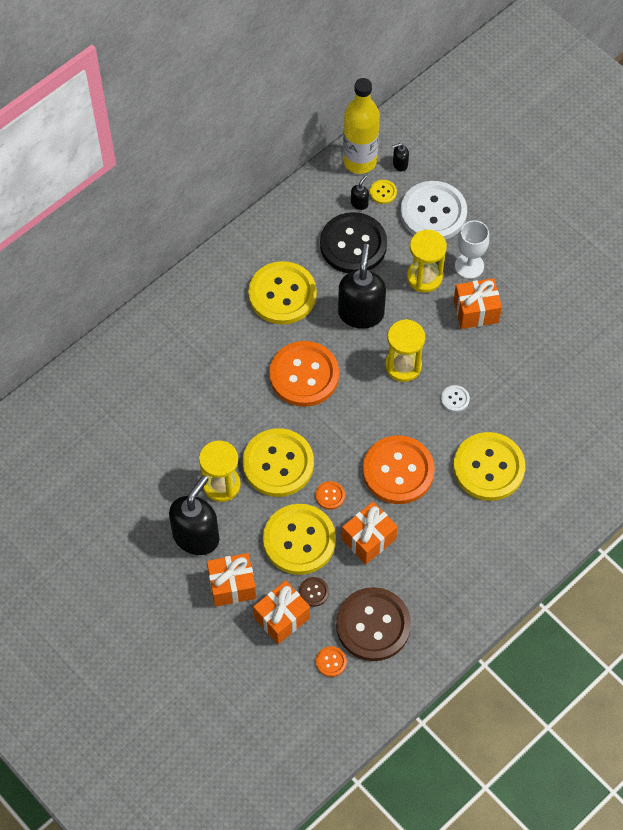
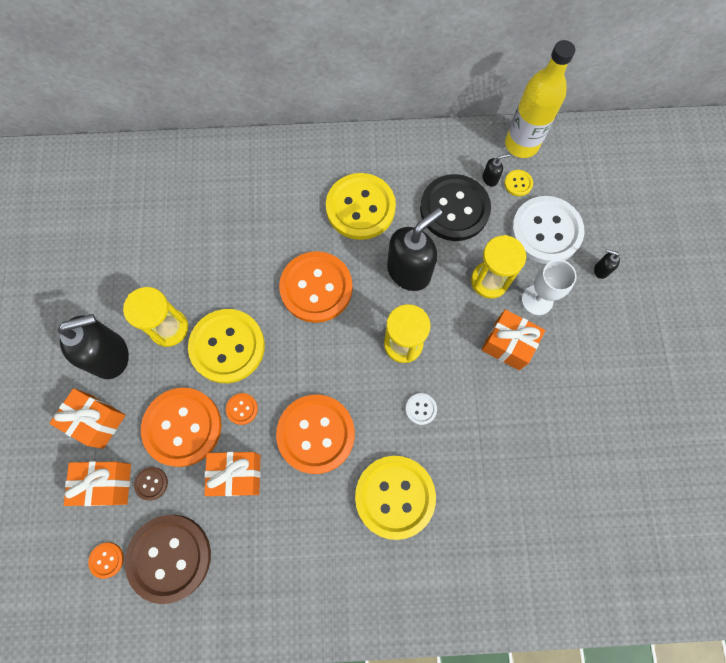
camera: 40 degrees right, 10 degrees up
(299, 540) = (182, 427): yellow button -> orange button
(400, 164) = (553, 170): black soap dispenser -> black soap dispenser (601, 270)

